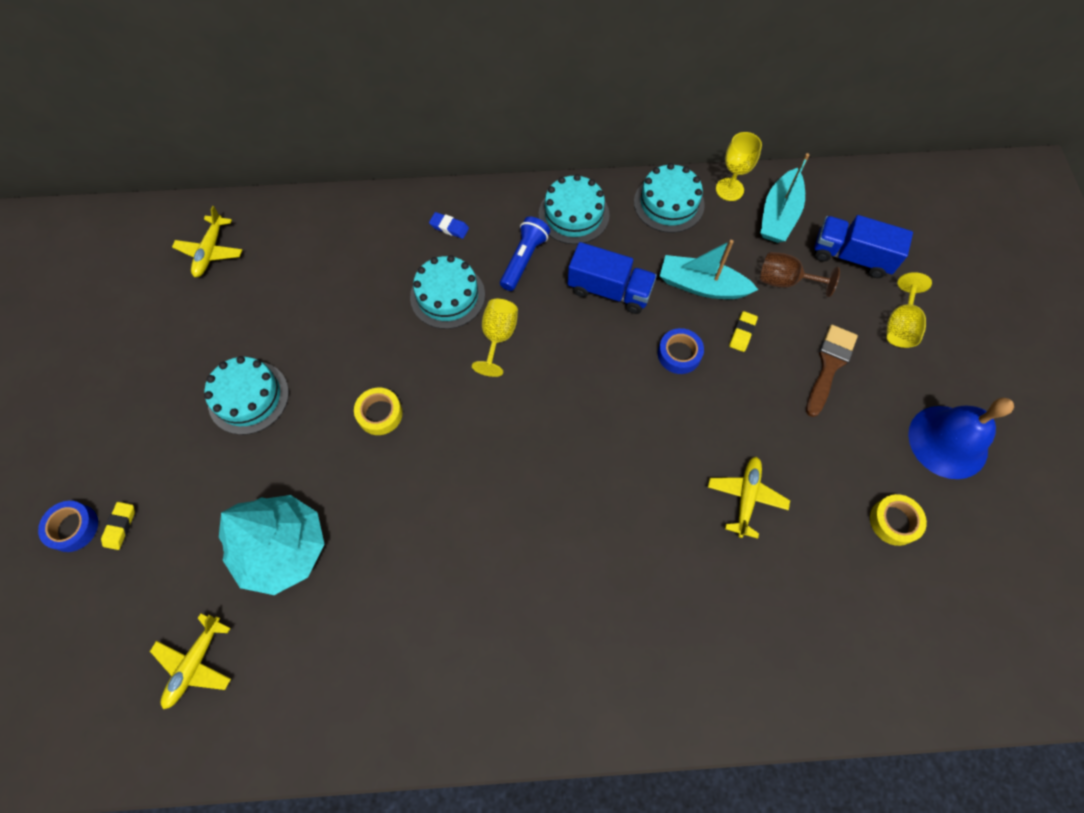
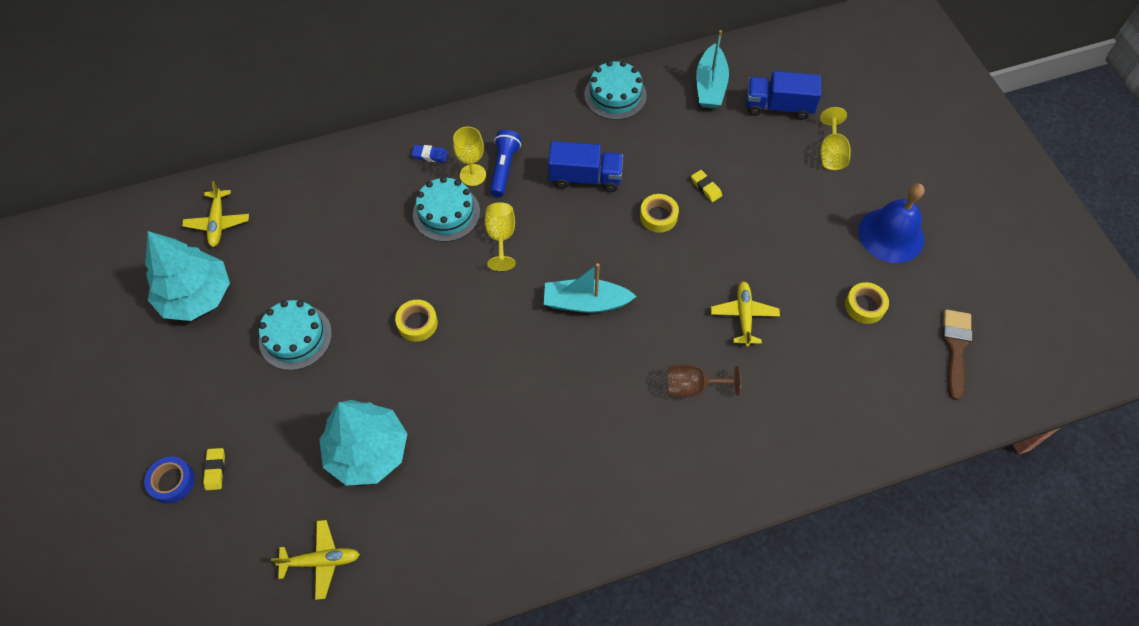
camera: 15 degrees left, 5 degrees down
(164, 326) = (196, 296): none -> turquoise tree
(195, 664) = (321, 561): yellow plane -> yellow plane turned 105 degrees counterclockwise
(573, 214) = (536, 121): turquoise cake -> none
(679, 354) = (658, 216): blue tape -> yellow tape
(701, 286) = (662, 157): turquoise boat -> turquoise boat (585, 303)
(729, 189) = (663, 73): yellow goblet -> yellow goblet (473, 175)
(742, 333) = (706, 188): yellow eraser -> yellow eraser turned 45 degrees counterclockwise
(785, 281) = (729, 138): brown goblet -> brown goblet (693, 387)
(829, 365) = (783, 197): brown brush -> brown brush (955, 348)

